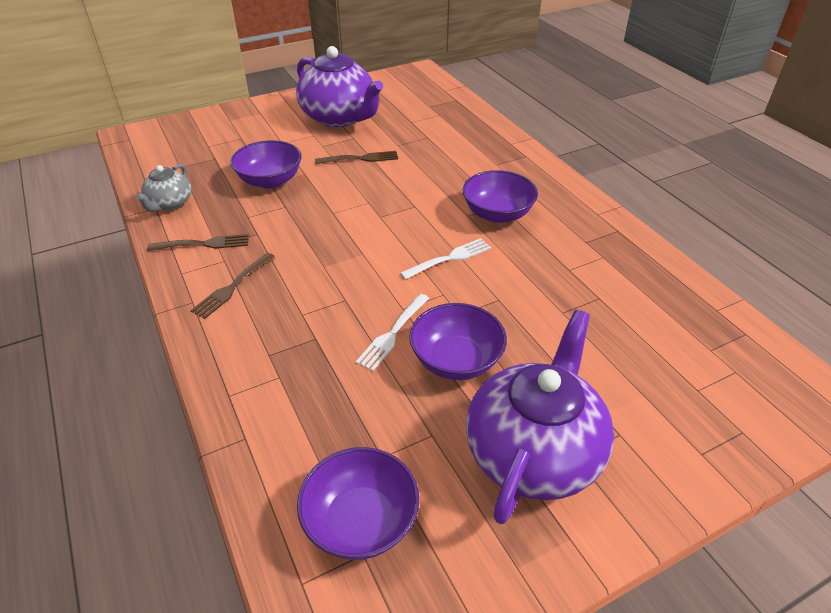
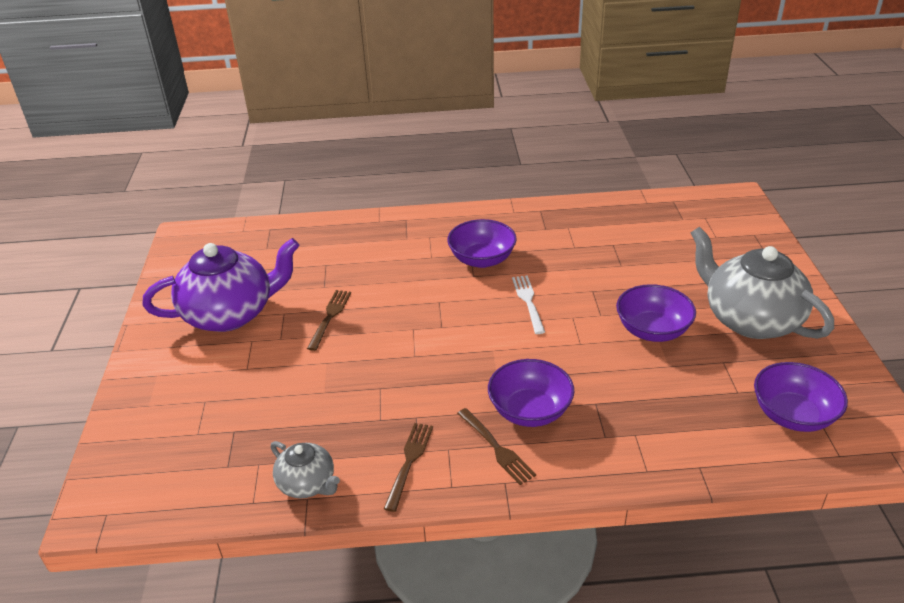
camera: 65 degrees left, 5 degrees down
(270, 180) = (321, 391): purple bowl -> purple bowl (530, 411)
(393, 333) = (608, 356): white fork -> none
(533, 452) = (750, 319): purple teapot -> grey teapot

